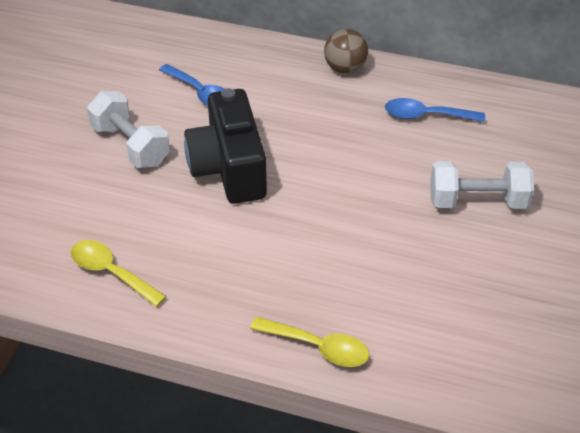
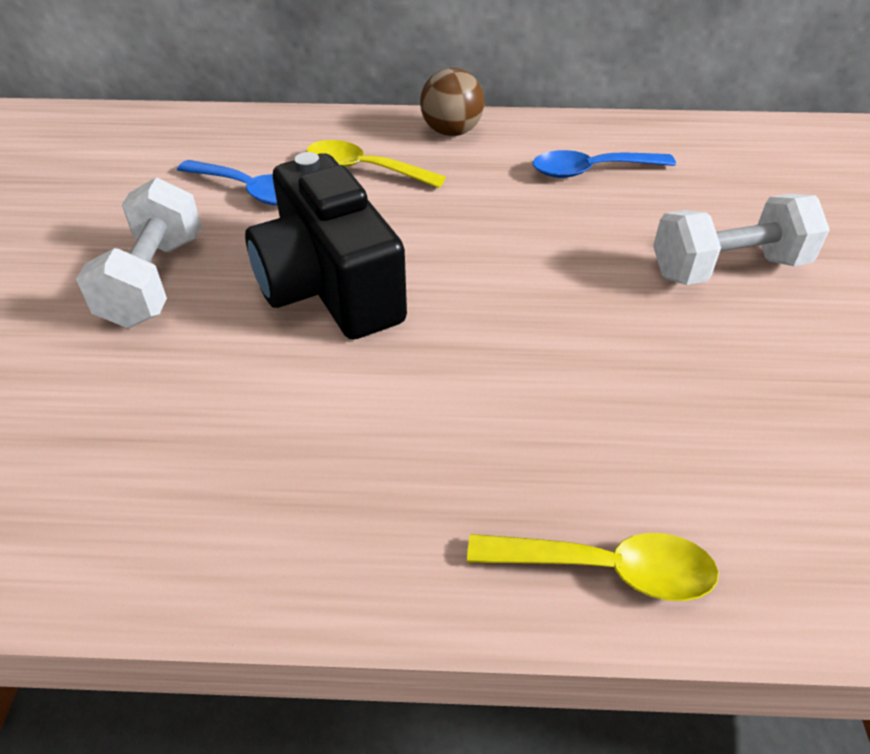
camera: 15 degrees left, 0 degrees up
(111, 272) = (161, 507): yellow spoon -> yellow spoon (364, 169)
(130, 145) = (154, 280): white dumbbell -> white dumbbell turned 60 degrees clockwise

